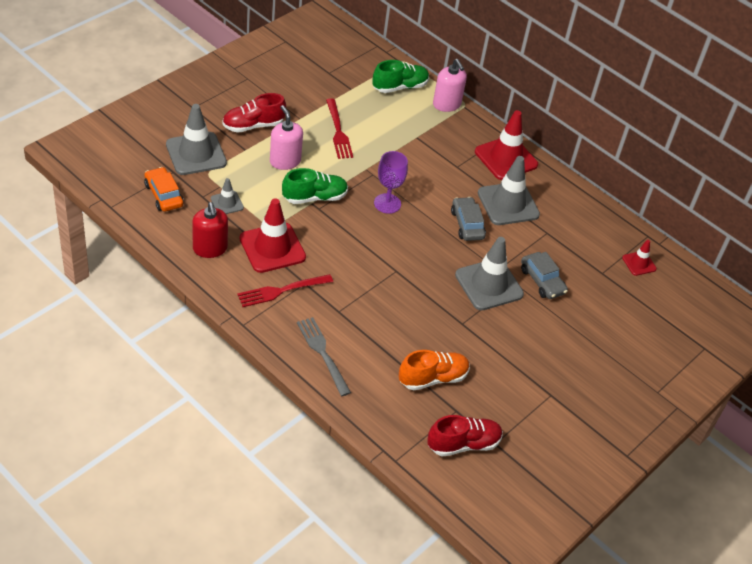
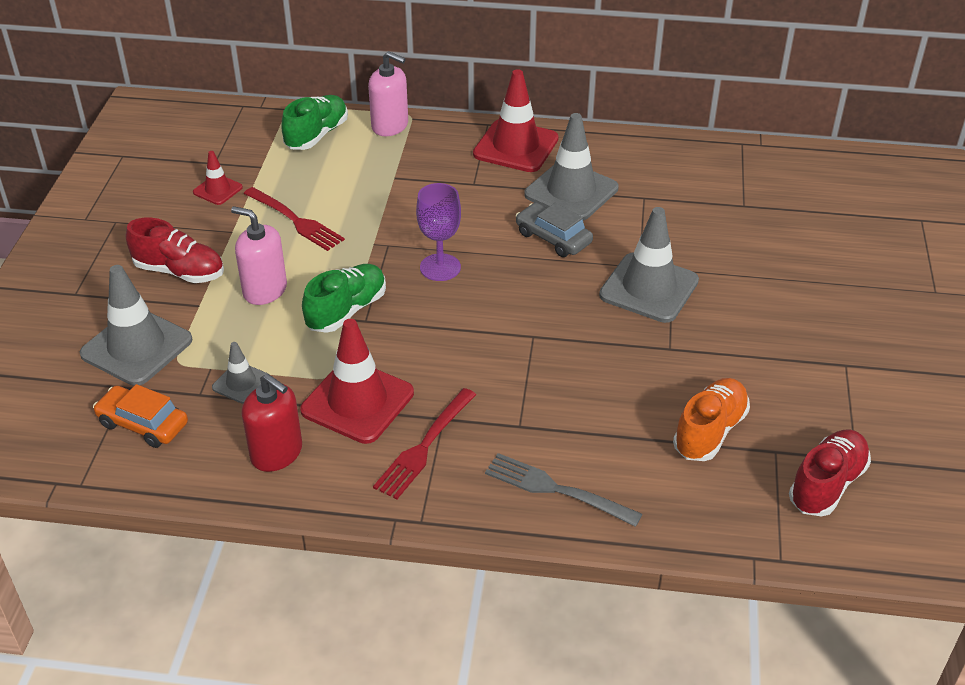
camera: 30 degrees left, 5 degrees down
(253, 125) = (180, 271): red shoe -> red shoe turned 105 degrees counterclockwise
(542, 281) = (697, 250): grey car -> none
(639, 263) = (766, 175): red traffic cone -> red traffic cone (218, 190)

